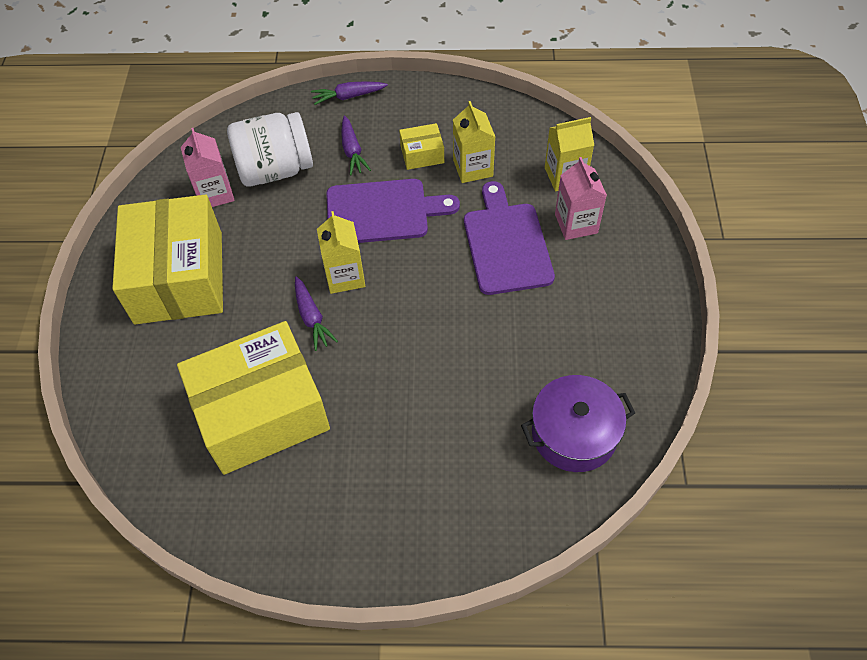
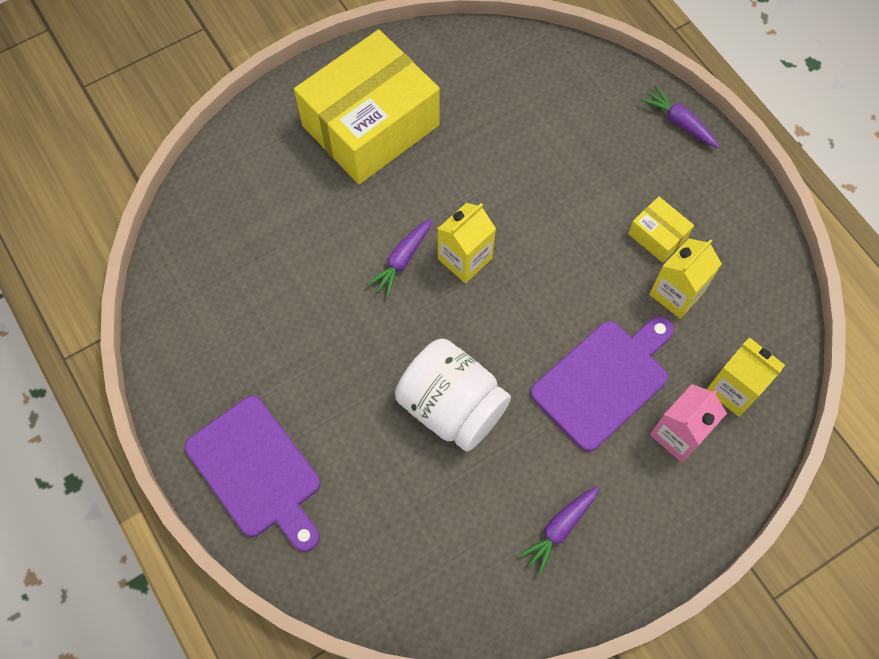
camera: 55 degrees right, 10 degrees up
(215, 193) = (478, 90): pink carton -> none
(261, 412) = (284, 283): yellow box -> none
(275, 170) = (541, 120): white jar -> white jar (452, 406)
(352, 151) = (613, 171): purple carrot -> purple carrot (559, 529)
(382, 211) = (561, 244): purple cutting board -> purple cutting board (257, 471)
(574, 433) = (429, 565): purple pot -> none

